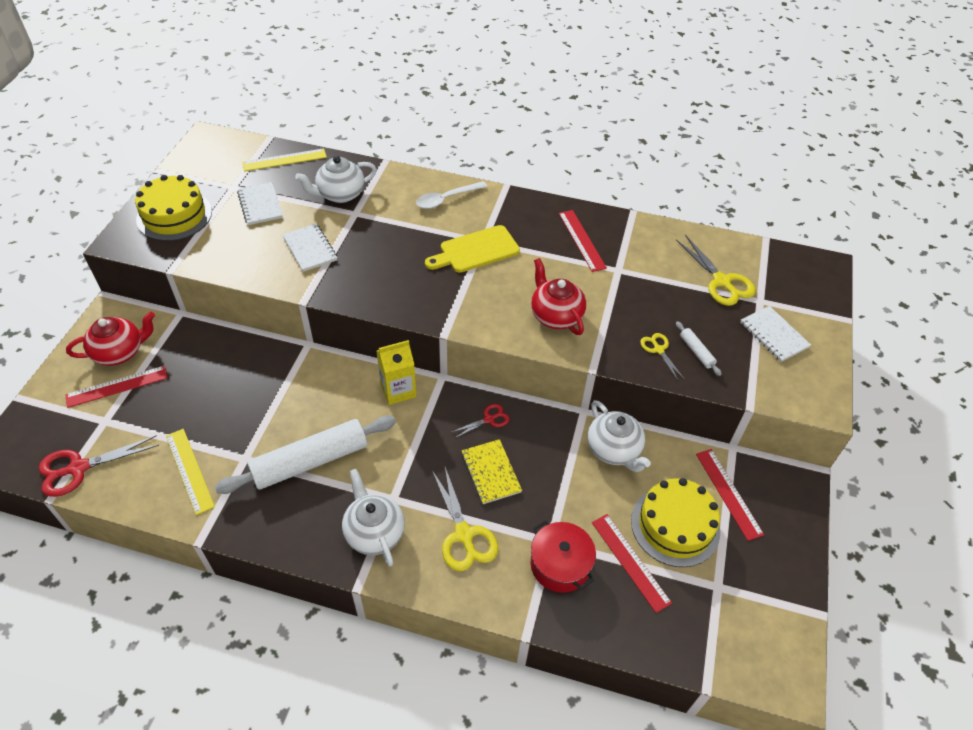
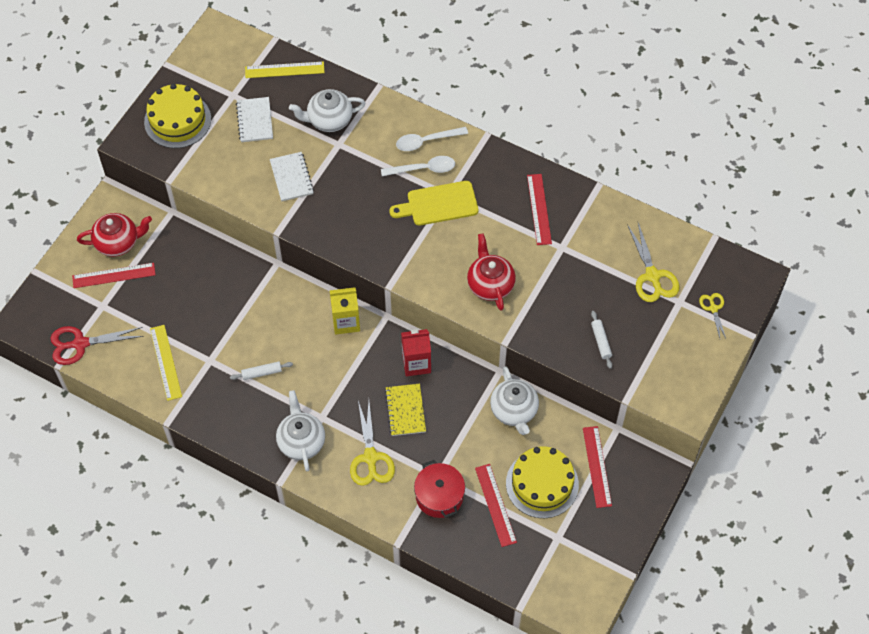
camera: 15 degrees right, 10 degrees up
(310, 461) = (261, 373): white rolling pin -> white rolling pin, size x0.42
(451, 222) = (424, 169): none -> white spoon
(489, 419) = (416, 363): red scissors -> red carton
(658, 350) = (568, 334): yellow scissors -> yellow scissors (713, 308)
(774, 335) = (676, 338): white notebook -> none

